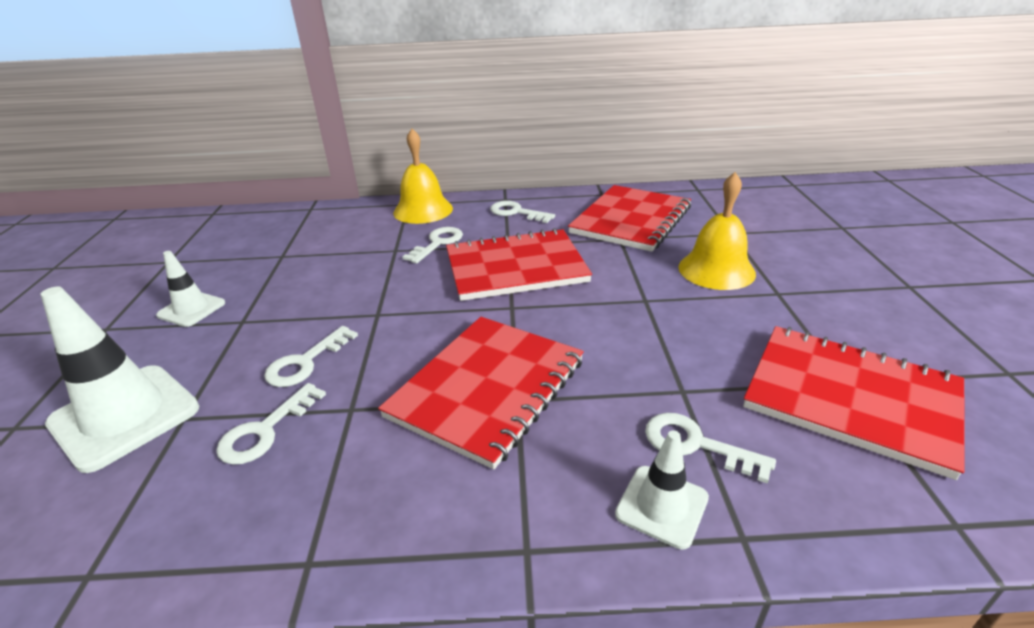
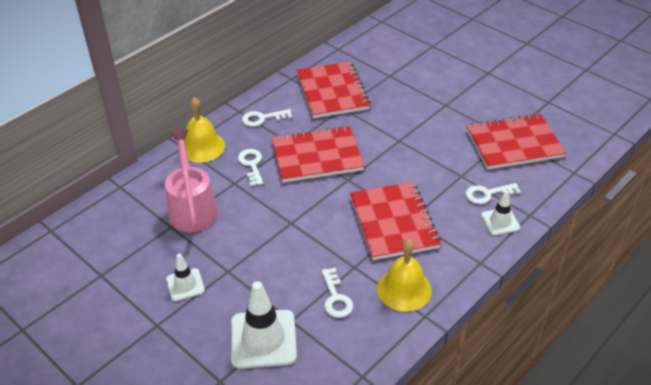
camera: 45 degrees left, 10 degrees up
(306, 362) = (300, 264): white key -> none
(325, 250) = (192, 207): none -> pink watering can
(515, 267) = (317, 156): red notebook -> red notebook turned 45 degrees clockwise
(716, 270) = (408, 105): yellow bell -> yellow bell (404, 289)

